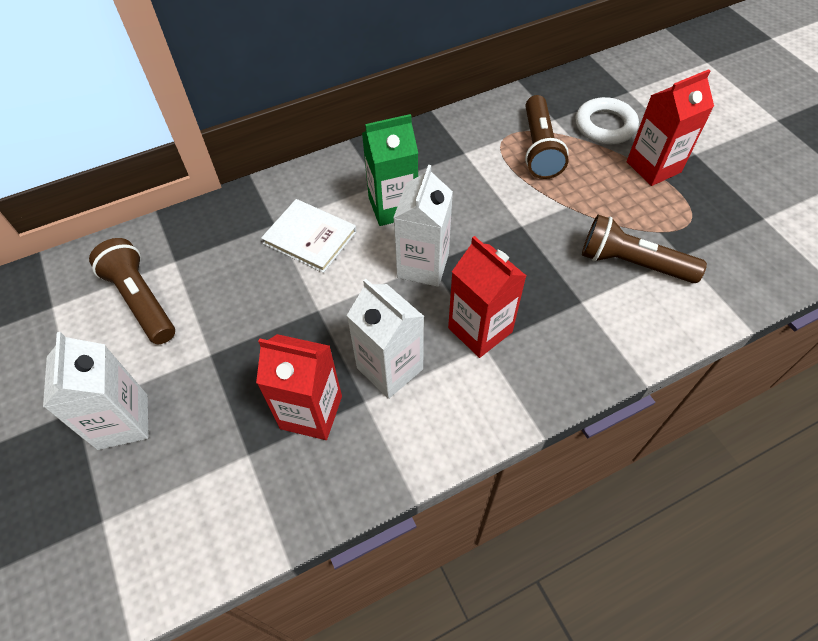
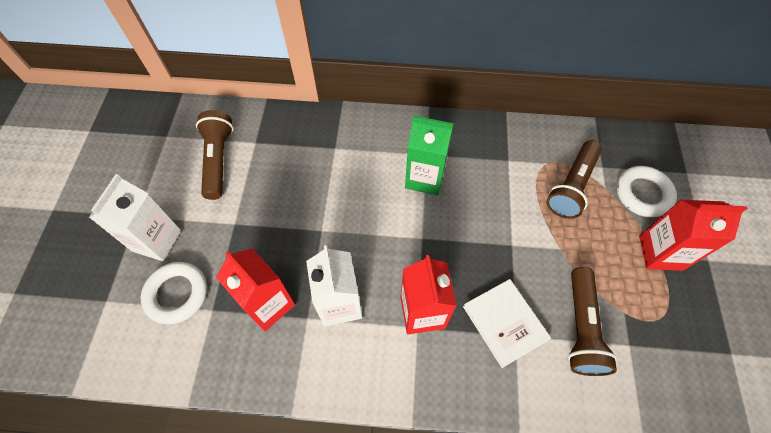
camera: 30 degrees right, 5 degrees up
(192, 462) = (177, 294): none -> white ring
(310, 237) = (351, 171): white book -> white book (504, 323)
(423, 265) = (415, 237): white carton -> none
(632, 263) = (581, 327): brown flashlight -> brown flashlight turned 135 degrees counterclockwise

